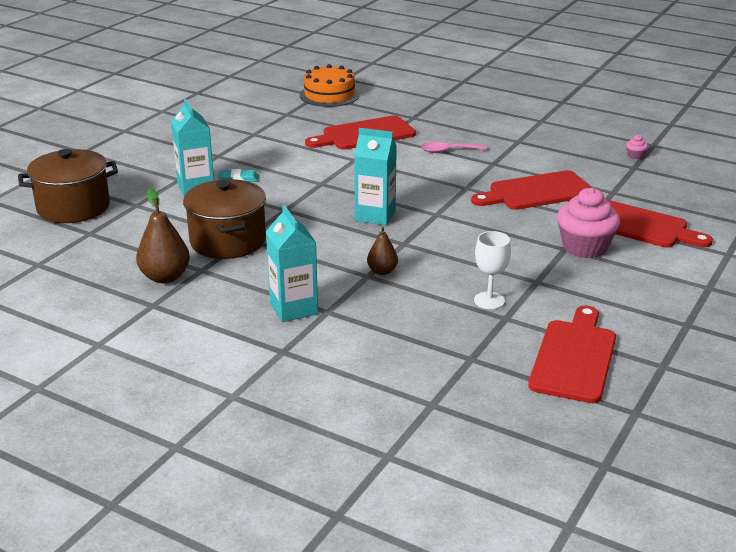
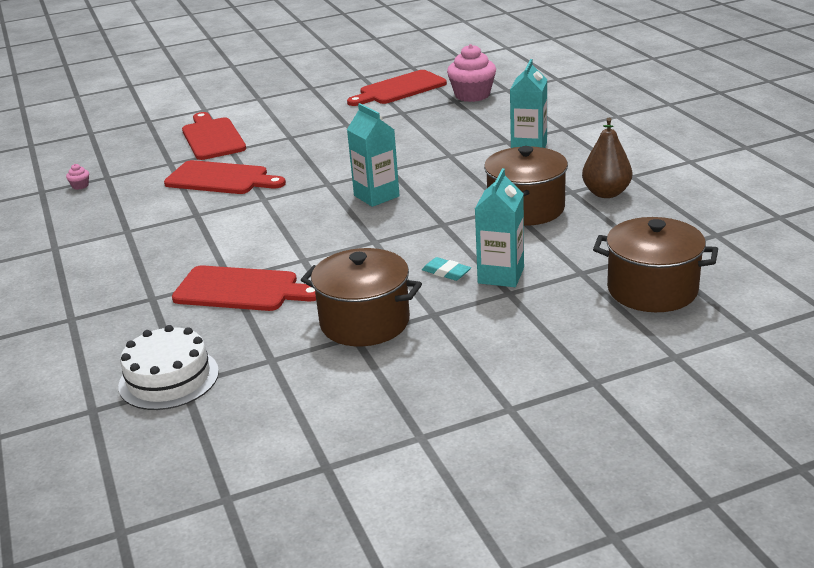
camera: 140 degrees left, 0 degrees up
(257, 141) = (365, 322): none -> brown pot
(329, 95) = (169, 378): orange cake -> white cake
(382, 271) = (435, 155): brown pear -> none
(448, 151) = (205, 240): pink spoon -> none
(489, 300) = (395, 122): white goblet -> none
(584, 247) = (276, 134): pink cupcake -> pink cupcake (472, 95)

